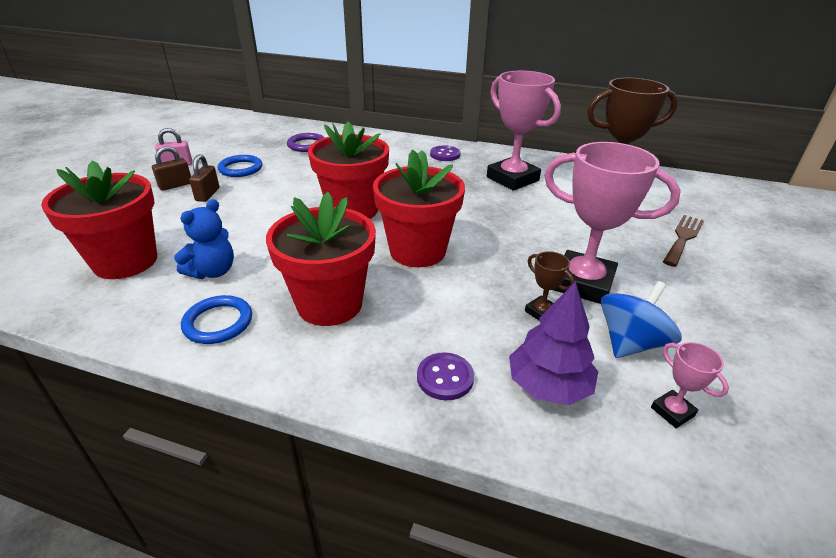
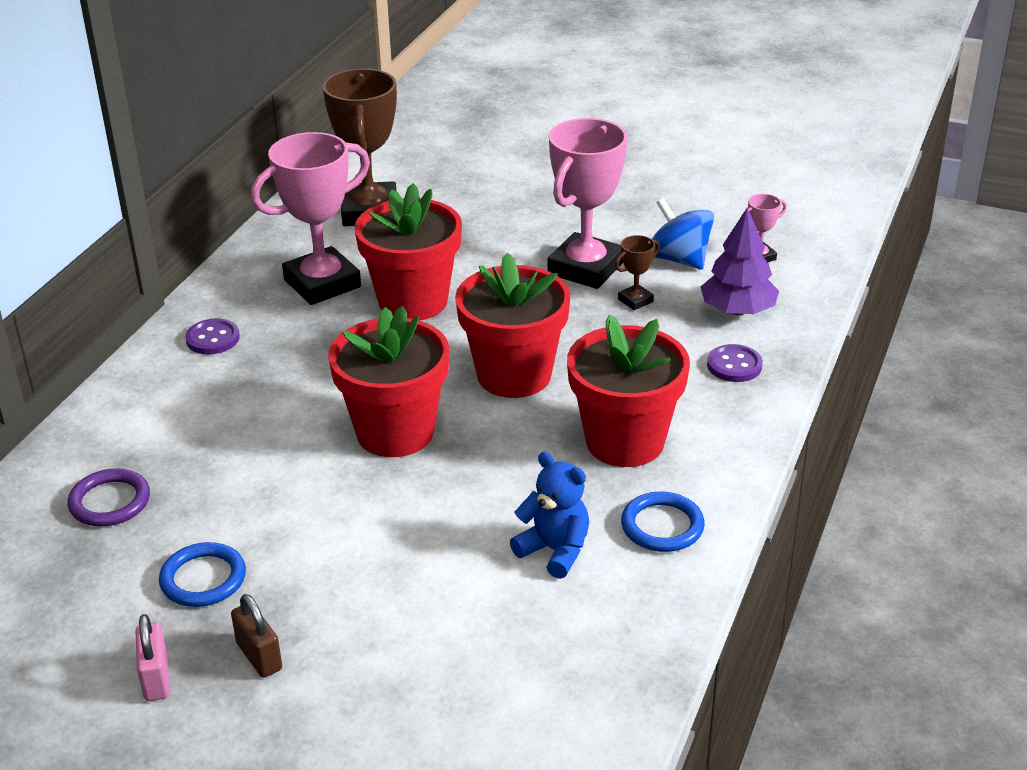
camera: 85 degrees left, 0 degrees up
(125, 261) = (524, 649): red flower pot -> red flower pot (413, 301)
(207, 194) = (309, 603): brown padlock -> none
(683, 238) = (500, 191): brown fork -> none

